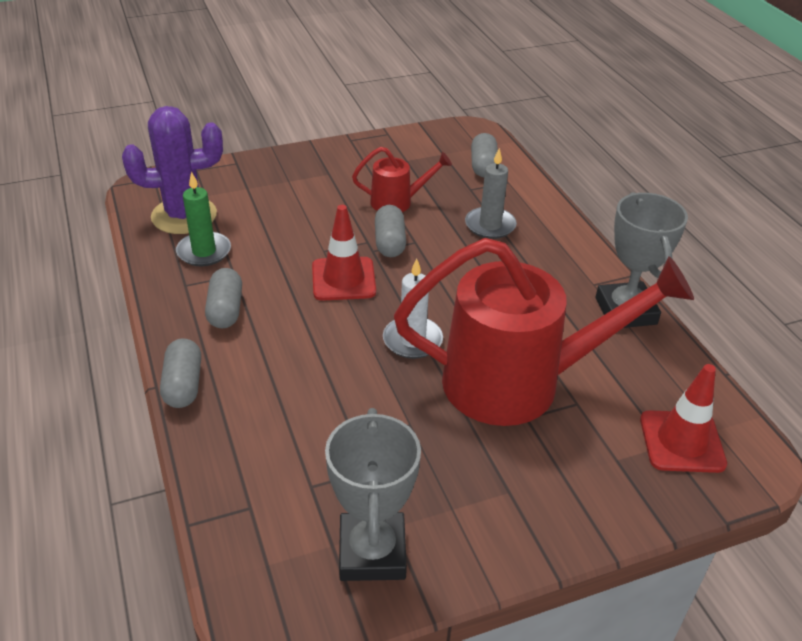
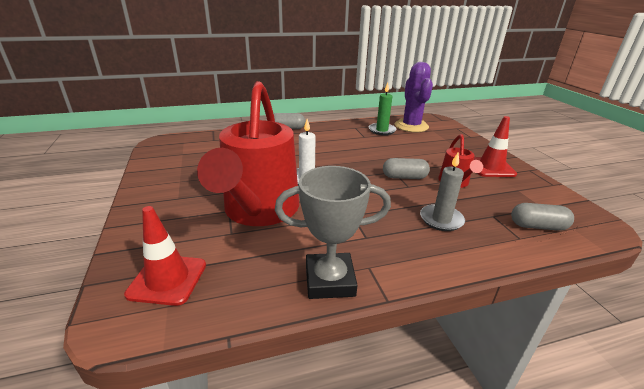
camera: 95 degrees right, 10 degrees down
(225, 310) = (336, 135): grey capsule -> none
(343, 279) = (363, 162): red traffic cone -> red traffic cone (491, 167)
(372, 552) = (171, 161): grey trophy -> none

